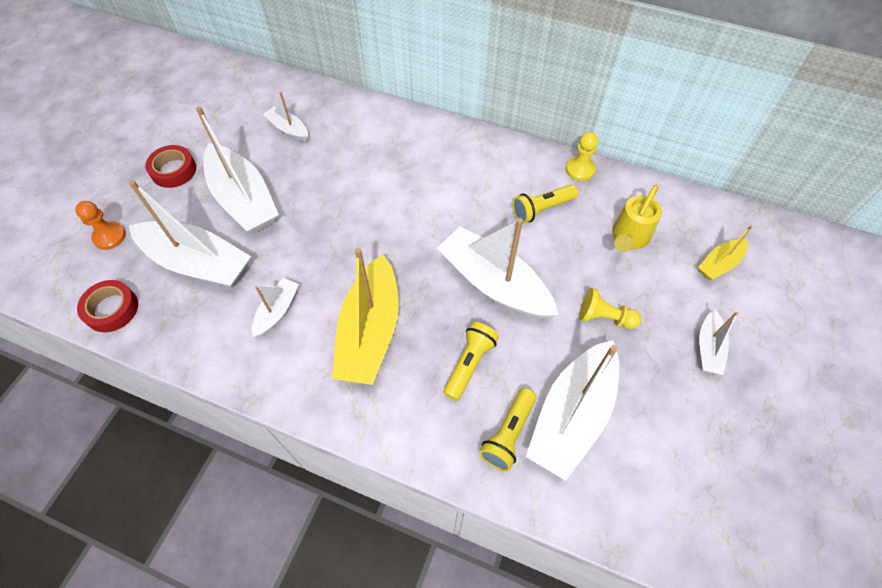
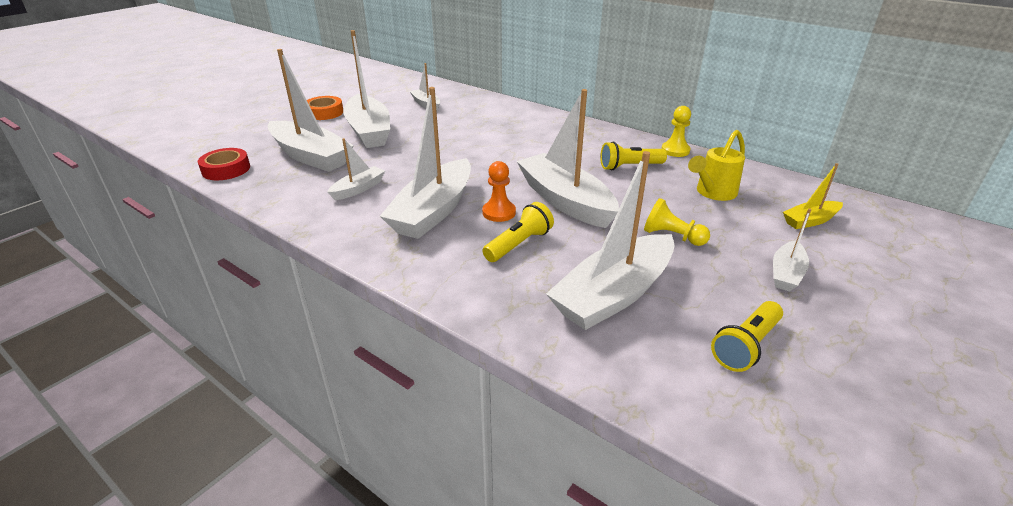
camera: 15 degrees right, 25 degrees down
(109, 236) = (253, 136): orange pawn -> orange pawn (499, 212)
(173, 170) = (324, 113): red tape -> orange tape
(370, 331) = (433, 211): yellow boat -> white boat
(508, 434) = (538, 296): yellow flashlight -> yellow flashlight (746, 346)

